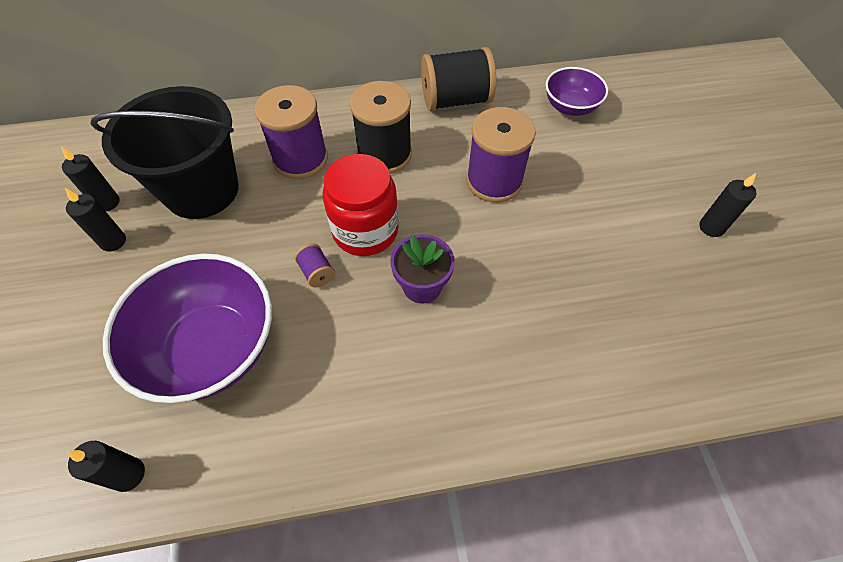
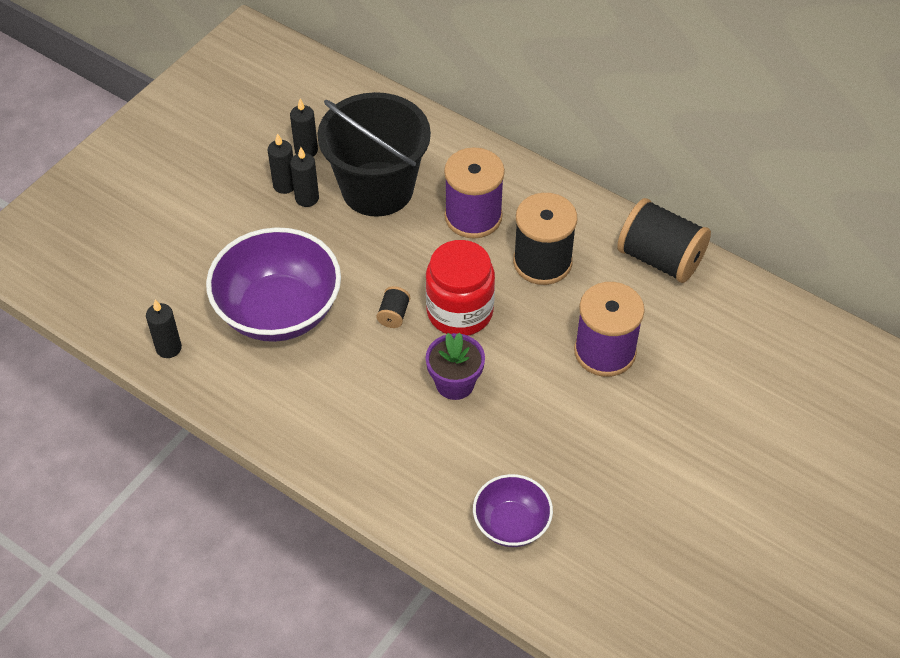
camera: 45 degrees right, 5 degrees down
(317, 272) = (393, 315): purple spool -> black spool
(570, 107) = (759, 341): purple bowl -> purple bowl (511, 524)
(711, 227) = (740, 531): black candle -> black candle (307, 198)

